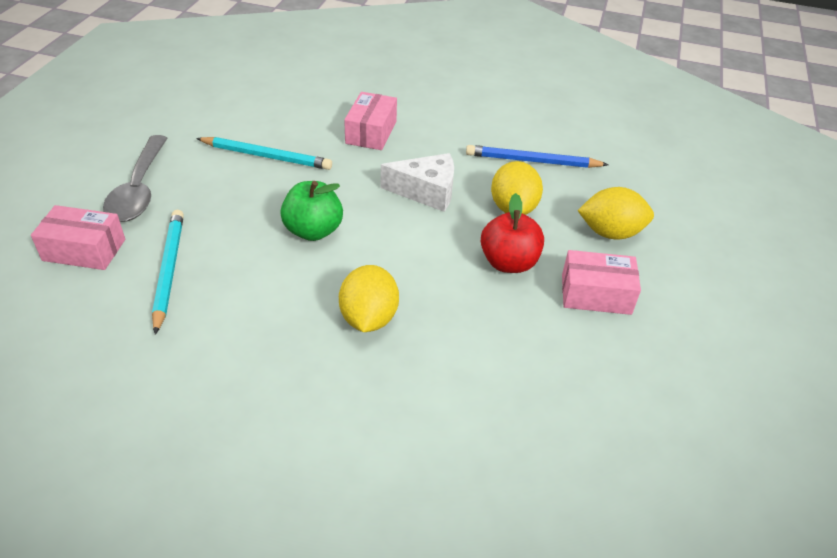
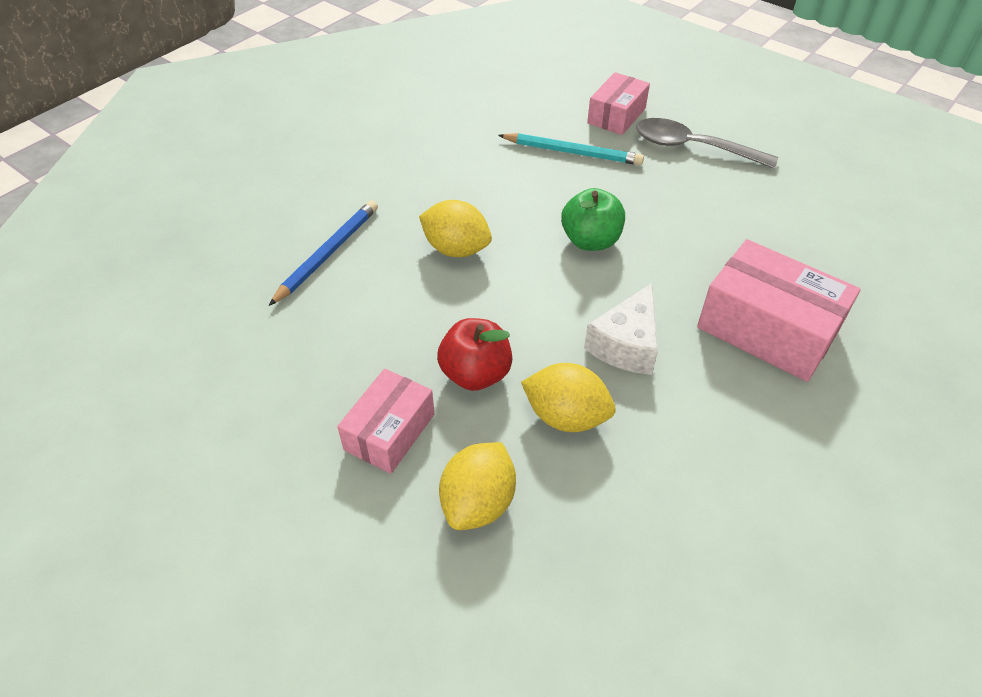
camera: 115 degrees right, 5 degrees up
(266, 156) = (730, 232): turquoise pencil -> none
(371, 132) = (767, 329): pink box -> pink box, size x1.61
(532, 161) = (662, 483): blue pencil -> blue pencil (328, 253)

